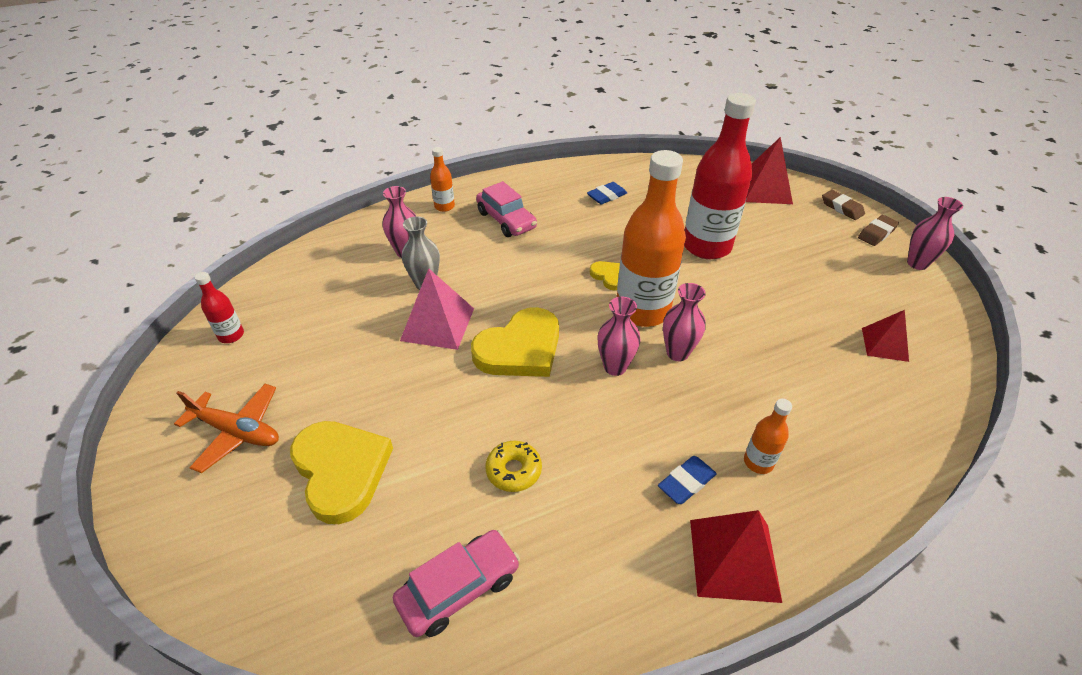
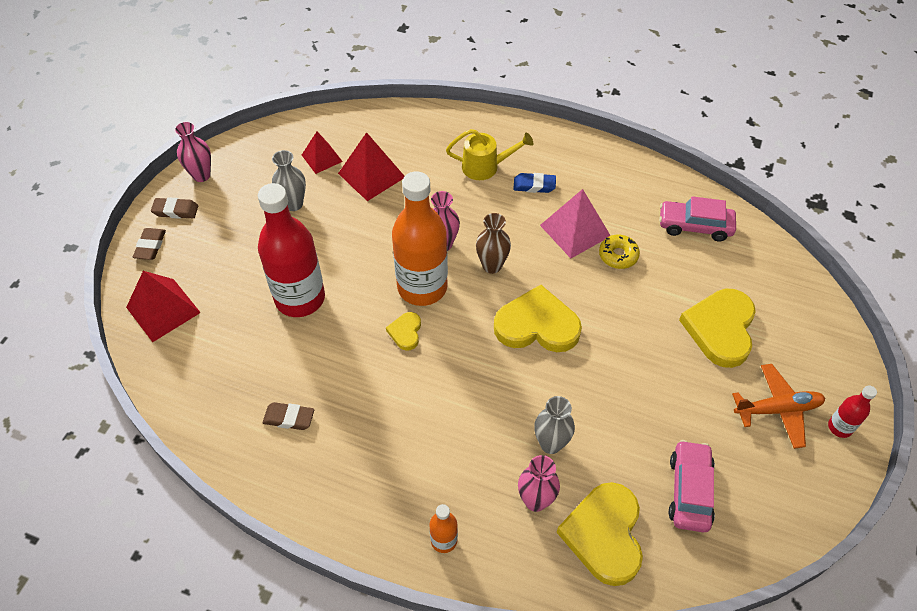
camera: 135 degrees left, 10 degrees up
(231, 335) = (749, 516): red bottle -> red bottle (840, 427)
(237, 432) = (777, 409): orange plane -> orange plane turned 105 degrees clockwise
(342, 264) = (604, 535): none -> yellow heart
(437, 324) = (575, 393): pink pyramid -> pink pyramid (575, 230)
(506, 220) = (409, 466): pink car -> pink car (689, 491)
(607, 196) = (289, 418): blue eraser -> brown eraser
(615, 367) = (492, 266): pink vase -> brown vase
(734, 559) = (554, 147): red pyramid -> red pyramid (371, 175)
(758, 462) = (486, 167): orange bottle -> yellow watering can
(826, 294) = (294, 204): none -> grey vase

